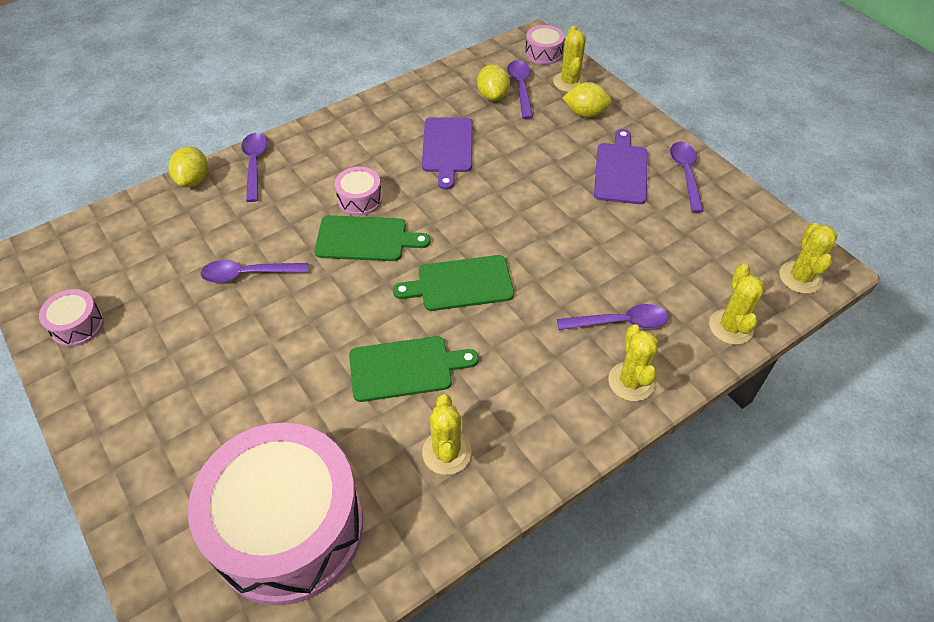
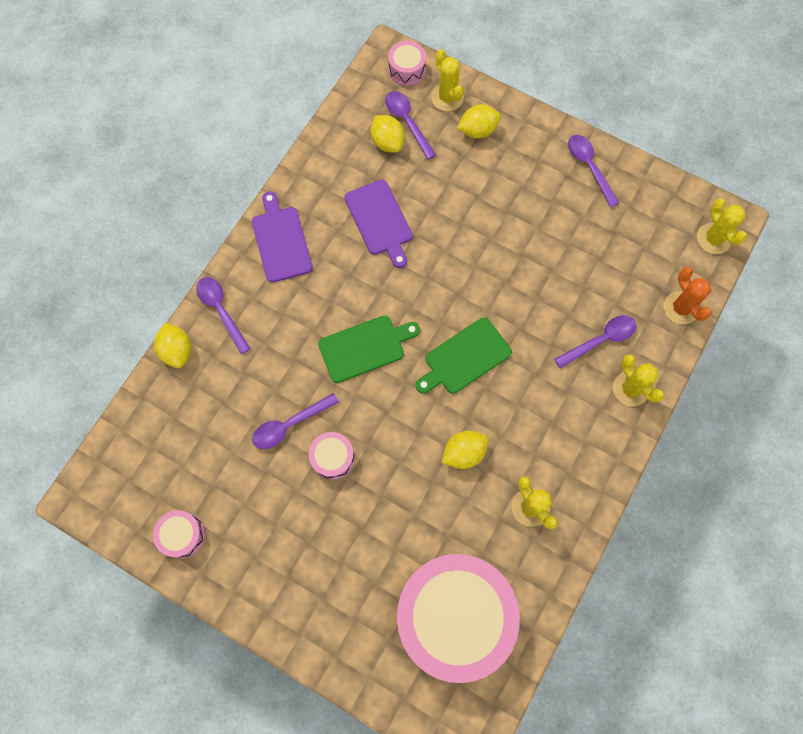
camera: 25 degrees left, 20 degrees up
(360, 199) = (336, 309): pink drum -> pink drum (332, 458)
(405, 368) = (464, 453): green cutting board -> yellow lemon
(621, 171) = (536, 185): purple cutting board -> purple cutting board (281, 241)
(730, 327) = (680, 308): yellow cactus -> orange cactus

